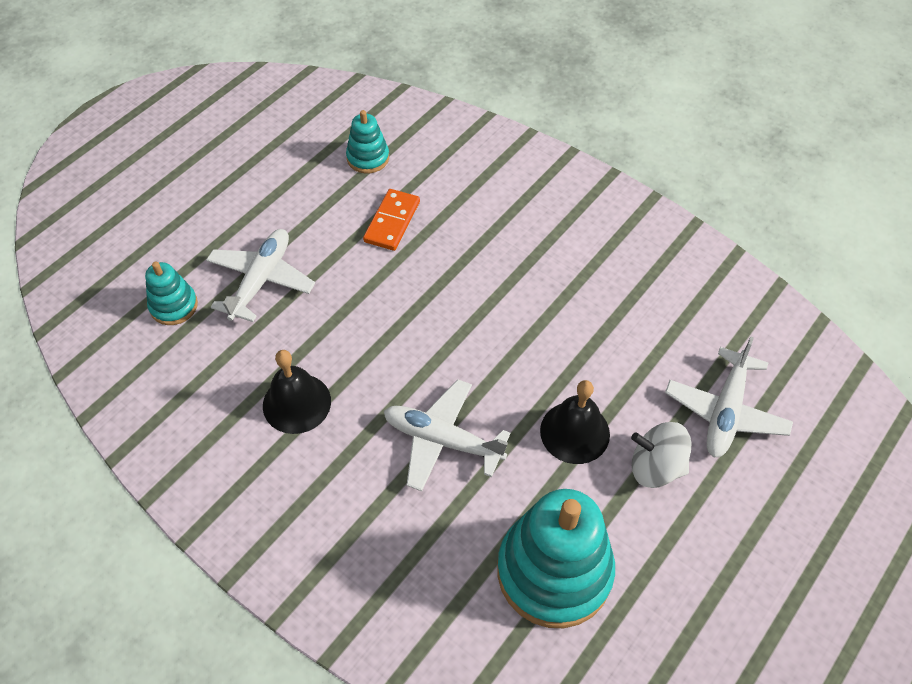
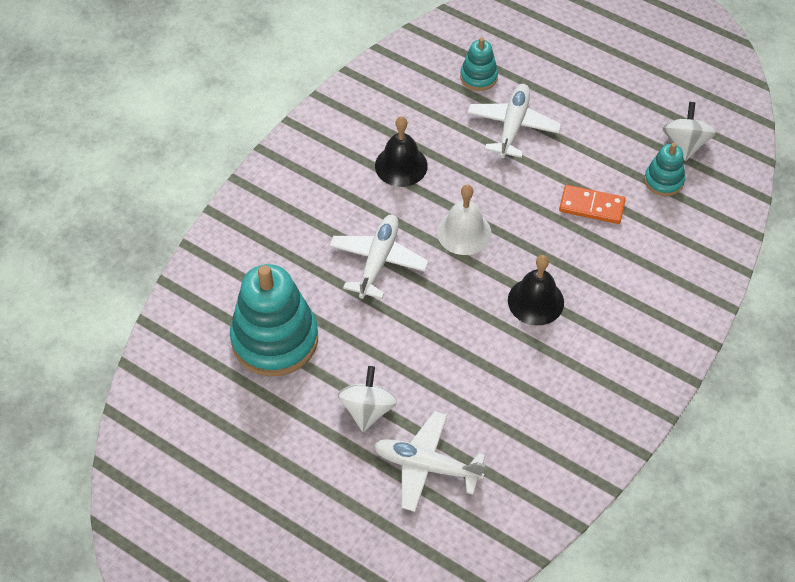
camera: 85 degrees right, 0 degrees up
(261, 280) = (512, 126): white plane -> white plane turned 90 degrees counterclockwise
(323, 134) = (685, 144): none -> white spinning top
(411, 345) = (464, 232): none -> white bell
(574, 432) = (394, 351): black bell -> black bell (535, 301)

